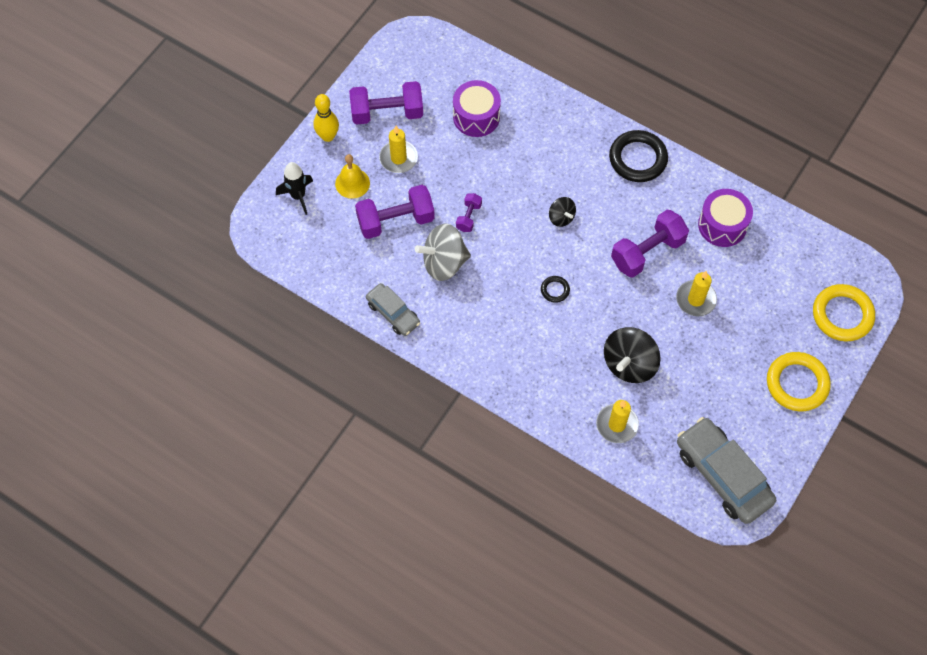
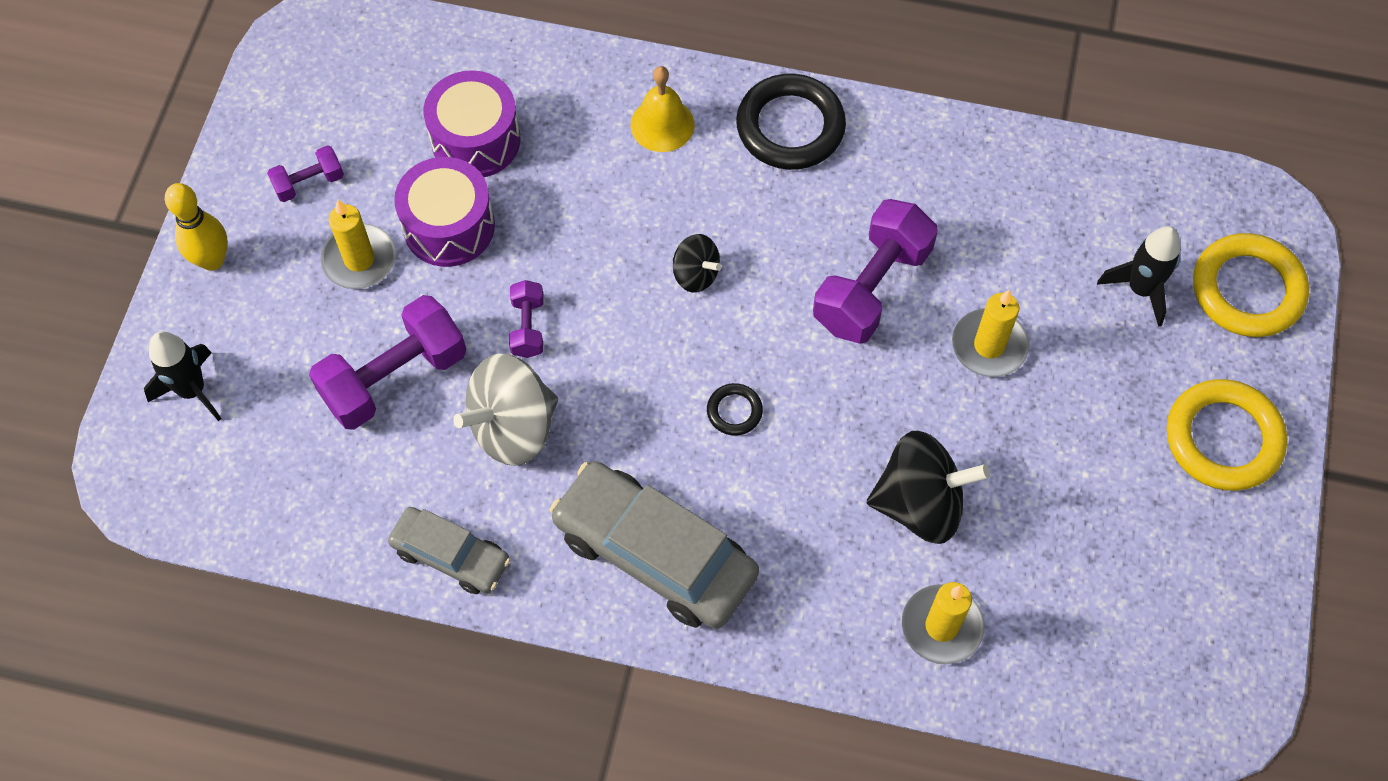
camera: 20 degrees left, 0 degrees up
(352, 183) = (288, 333): yellow bell -> yellow bell (662, 124)
(387, 113) = (309, 183): purple dumbbell -> purple dumbbell, size x0.50
(629, 364) = (920, 504): black spinning top -> black spinning top turned 105 degrees counterclockwise
(722, 225) = (981, 198): purple drum -> purple drum (449, 226)
(723, 475) = (1166, 654): grey car -> grey car (655, 553)
(786, 297) = (1140, 289): none -> black rocket

